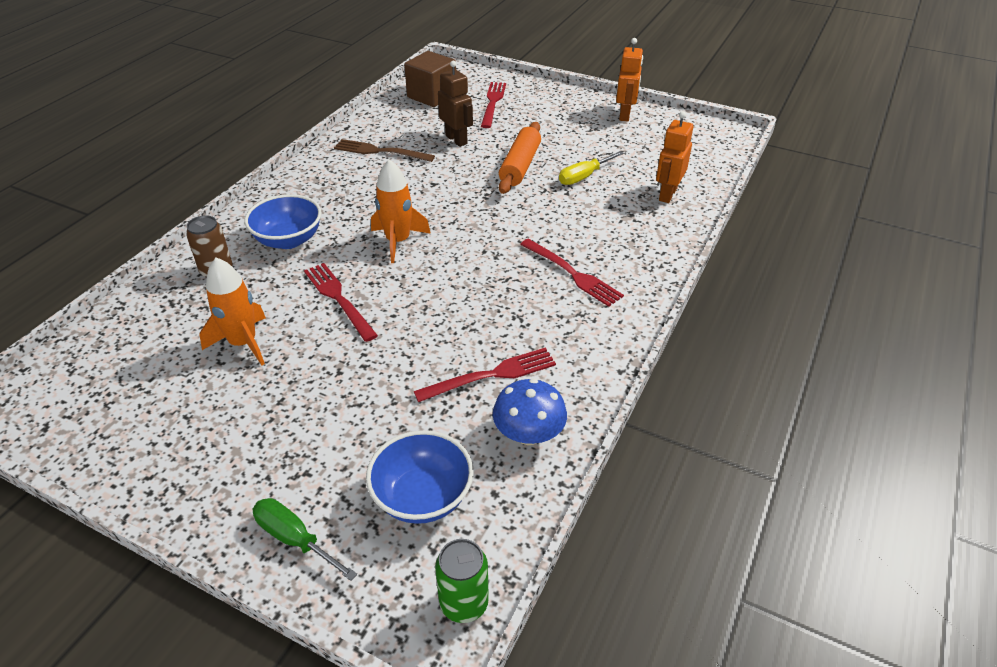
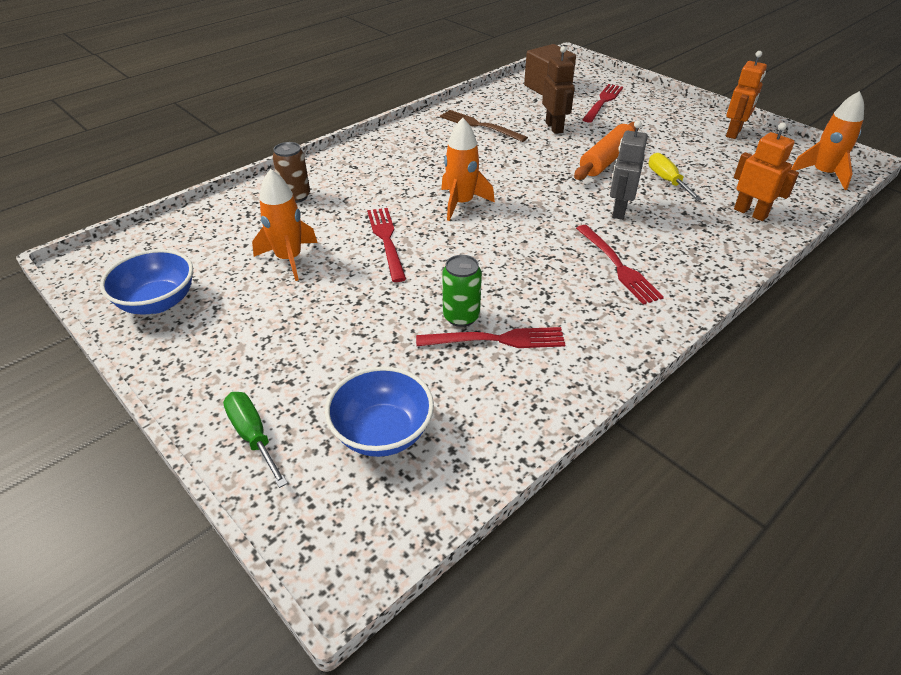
camera: 20 degrees right, 0 degrees up
(288, 240) = (366, 183): blue bowl -> blue bowl (158, 302)
(464, 603) = (376, 544): green can -> green can (461, 317)
(528, 434) = (510, 403): blue mushroom -> none
(552, 217) = (619, 210): none -> grey robot
(584, 177) = (667, 181): yellow screwdriver -> yellow screwdriver turned 90 degrees clockwise
(667, 194) = (750, 213): orange robot -> orange robot turned 90 degrees clockwise
(714, 143) = (823, 174): none -> orange rocket

